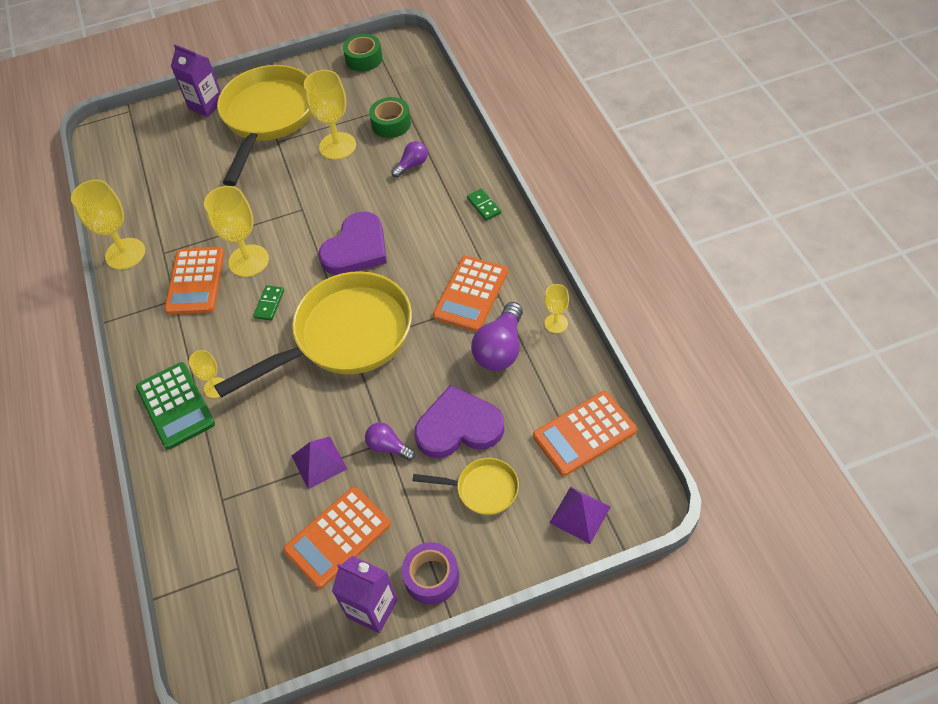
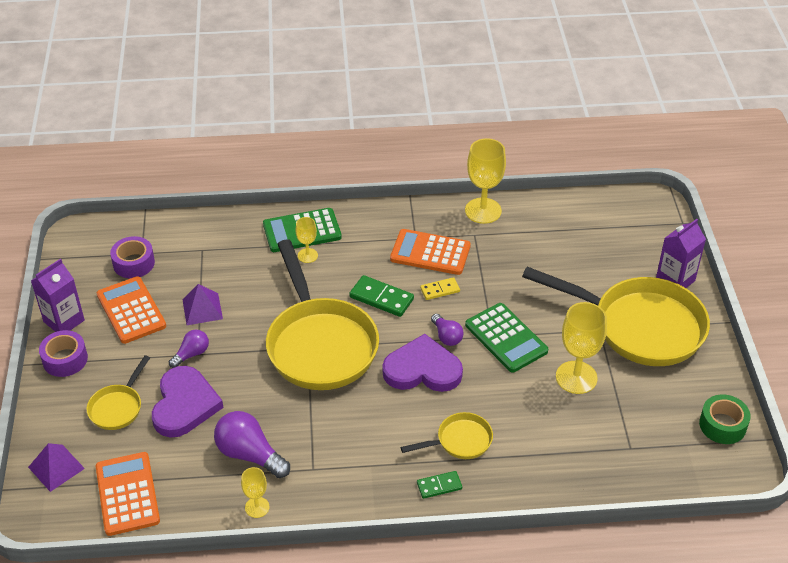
camera: 100 degrees right, 10 degrees down
(248, 261) = (440, 290): yellow goblet -> yellow domino
(257, 569) = (134, 263): none -> purple tape
(269, 304) = (381, 298): green domino -> green domino, size x1.61
(302, 199) = (506, 338): none -> green calculator
(356, 248) = (422, 369): purple heart -> purple heart turned 135 degrees clockwise
(391, 124) = (598, 430): green tape -> none
(412, 165) = (524, 436): purple light bulb -> purple light bulb (446, 336)
(431, 204) = (460, 441): none -> yellow pan
(471, 294) = (325, 447): orange calculator -> none

